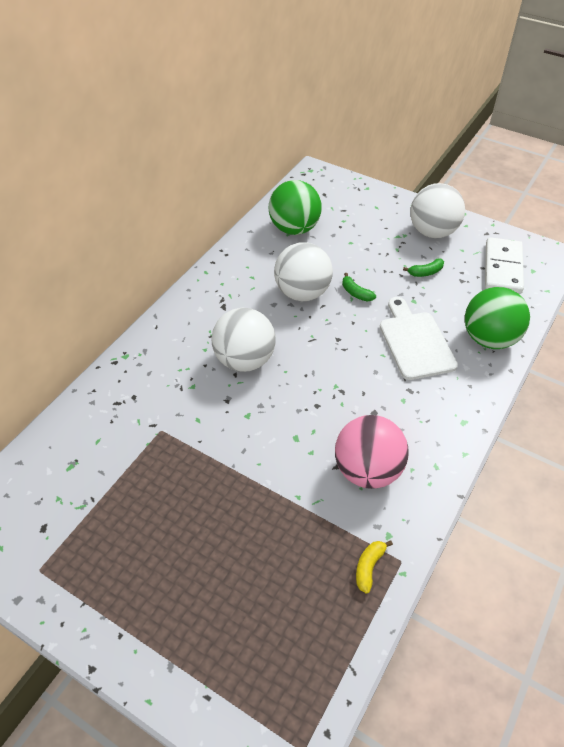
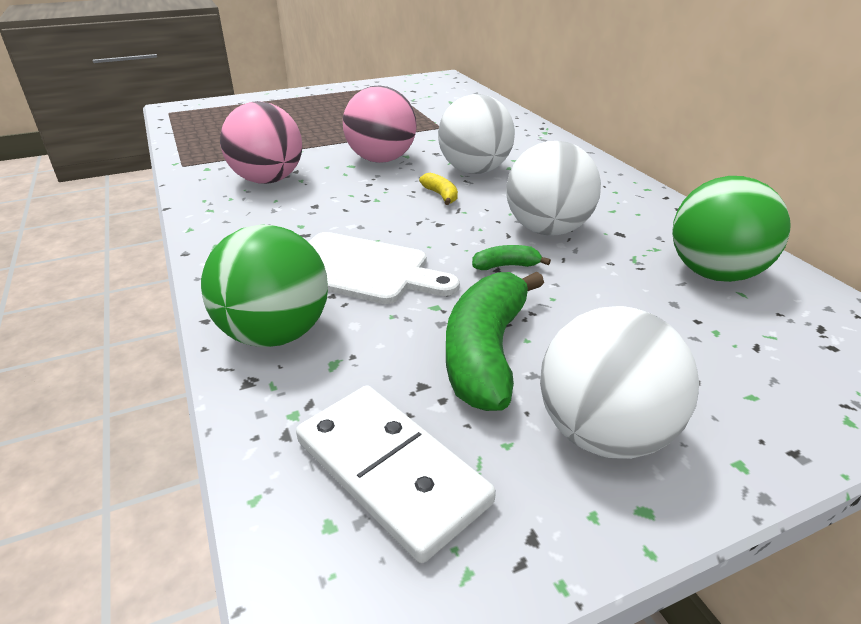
camera: 125 degrees right, 15 degrees down
(269, 425) = (381, 160): none -> pink ball
(369, 567) = (204, 154): yellow banana -> yellow banana (441, 195)
(425, 272) = (486, 352): green banana -> green banana, size x2.22

